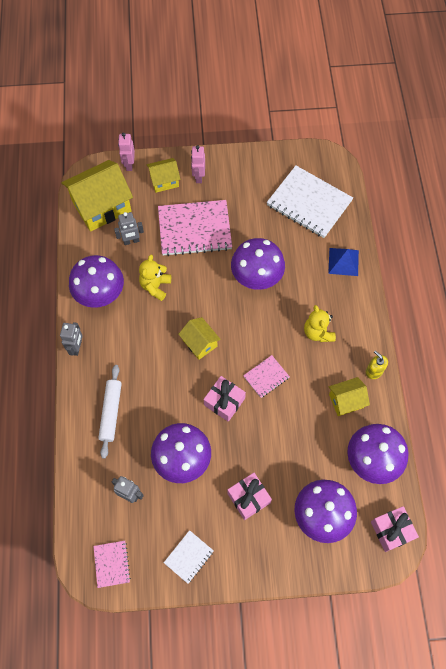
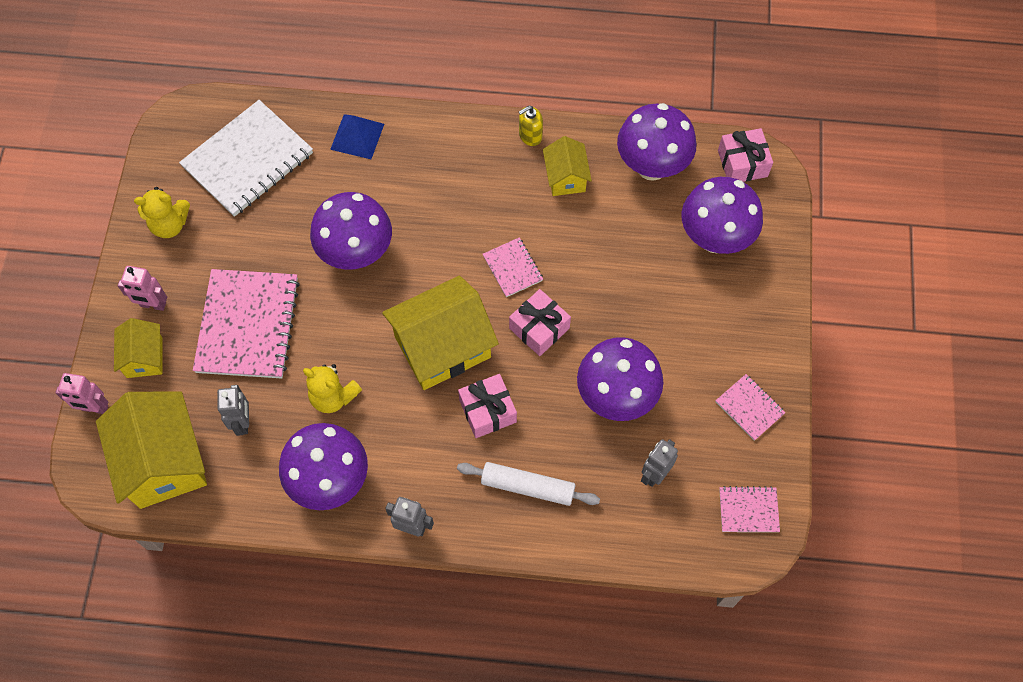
camera: 80 degrees left, 0 degrees up
(189, 557) = (749, 408): white notebook -> pink notebook
(199, 343) = (442, 347): yellow house -> yellow house, size x1.86
(248, 498) = (680, 320): pink gift -> pink gift (487, 411)
(318, 332) = (459, 191): yellow teddy bear -> yellow teddy bear (170, 224)

